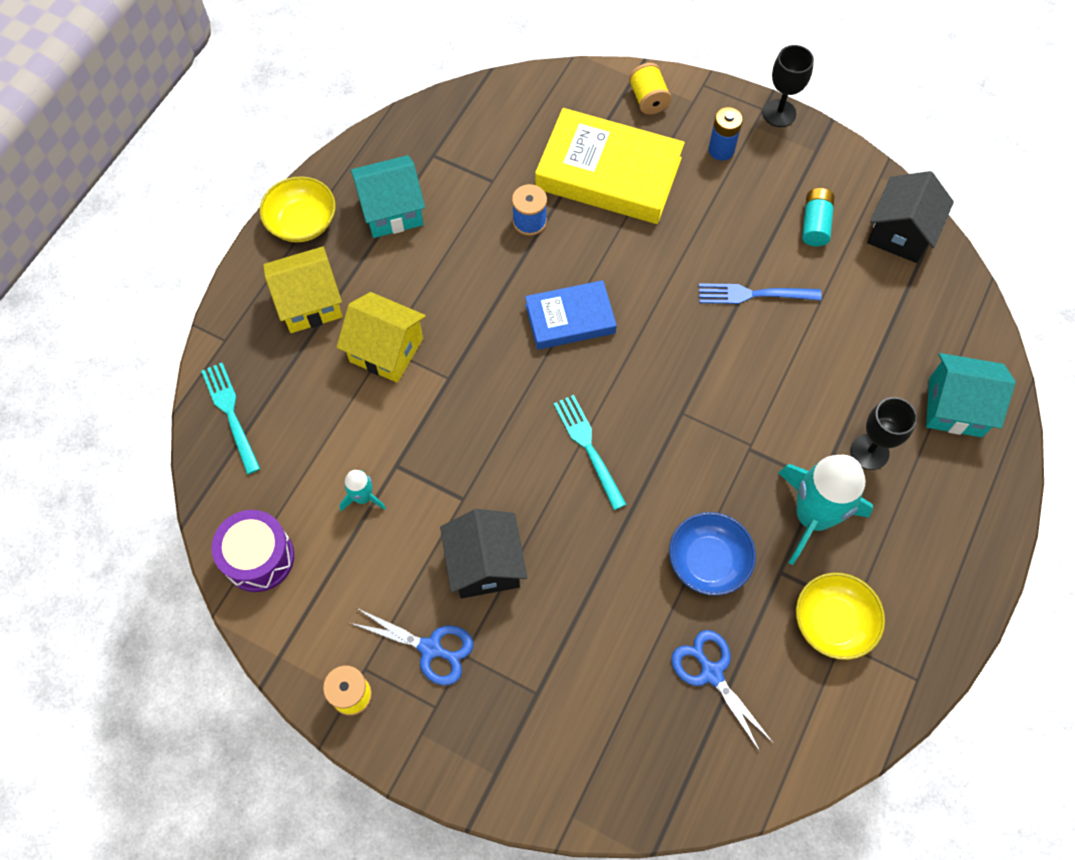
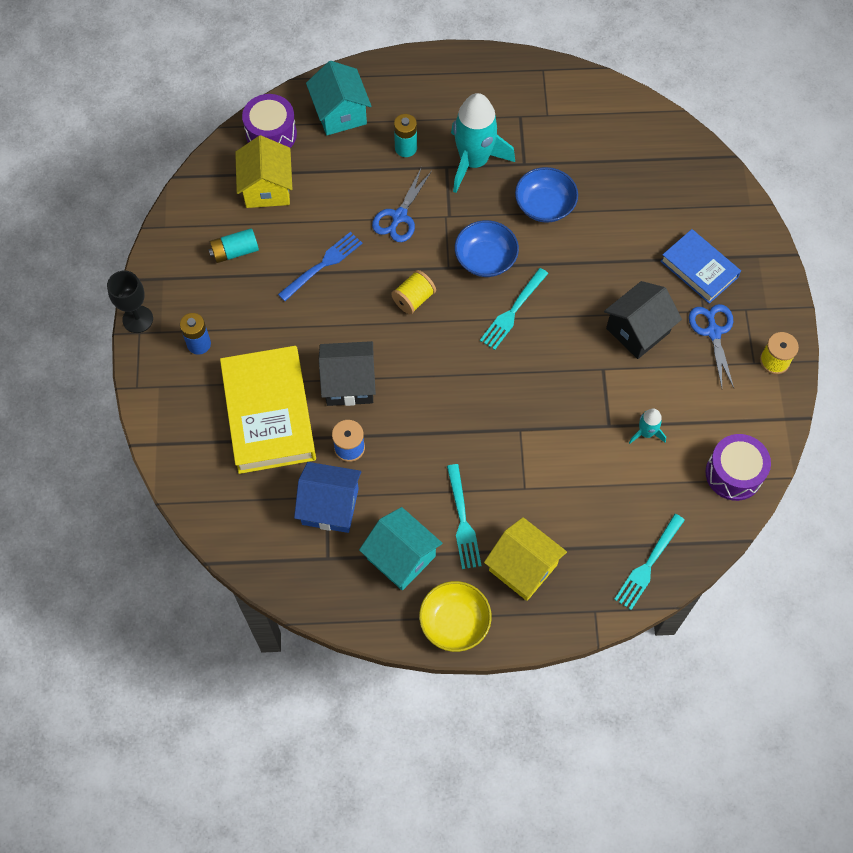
camera: 120 degrees left, 0 degrees up
(386, 350) = (525, 486): yellow house -> yellow house (267, 188)
(391, 277) = (462, 520): none -> turquoise fork
(480, 179) = (330, 506): none -> blue house
(570, 319) = (419, 374): blue book -> blue book (699, 269)
(648, 99) = (175, 421): yellow spool -> yellow spool (413, 299)
(671, 456) = (485, 258): none -> blue bowl
(711, 673) = (614, 172): blue scissors -> blue scissors (399, 216)
(753, 294) = (322, 265): blue fork -> blue fork turned 105 degrees counterclockwise
(833, 622) = (537, 124): yellow bowl -> none
(869, 452) = (406, 148): black goblet -> turquoise battery
(900, 233) = (211, 195): black house -> black house (349, 383)
(957, 324) = (271, 134): none -> purple drum

